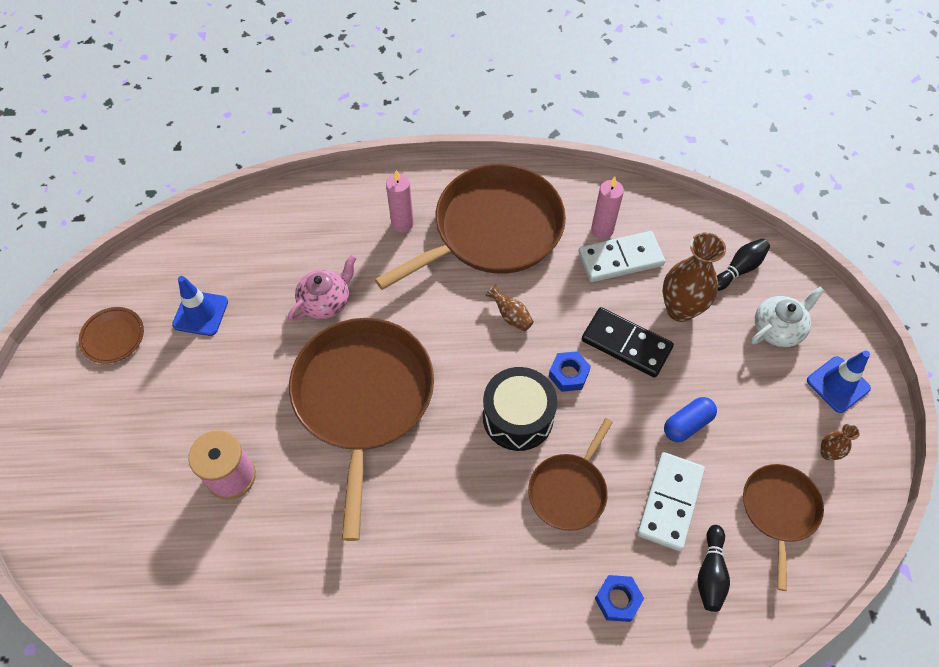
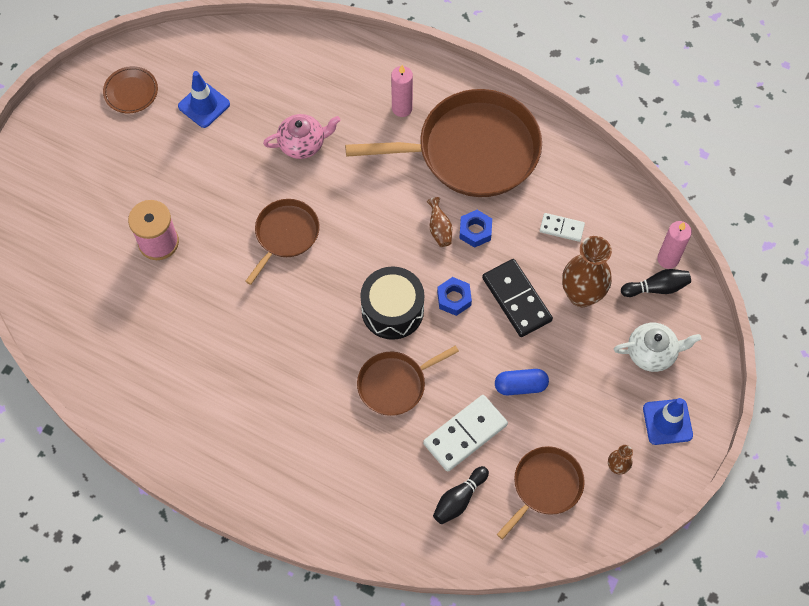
camera: 30 degrees right, 5 degrees up
(363, 399) = (285, 235): brown pan -> brown pan, size x0.52
(602, 230) = (564, 196): pink candle -> pink candle (668, 259)
(617, 600) = (378, 478): blue nut -> blue nut (475, 231)
(620, 259) = (561, 228): white domino -> white domino, size x0.57

